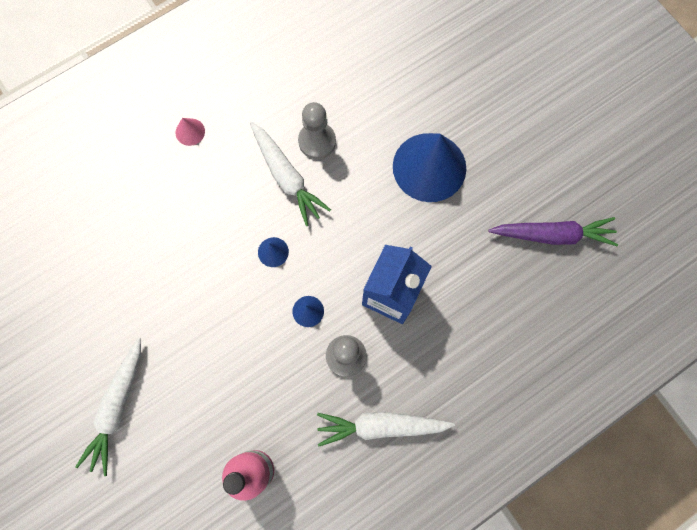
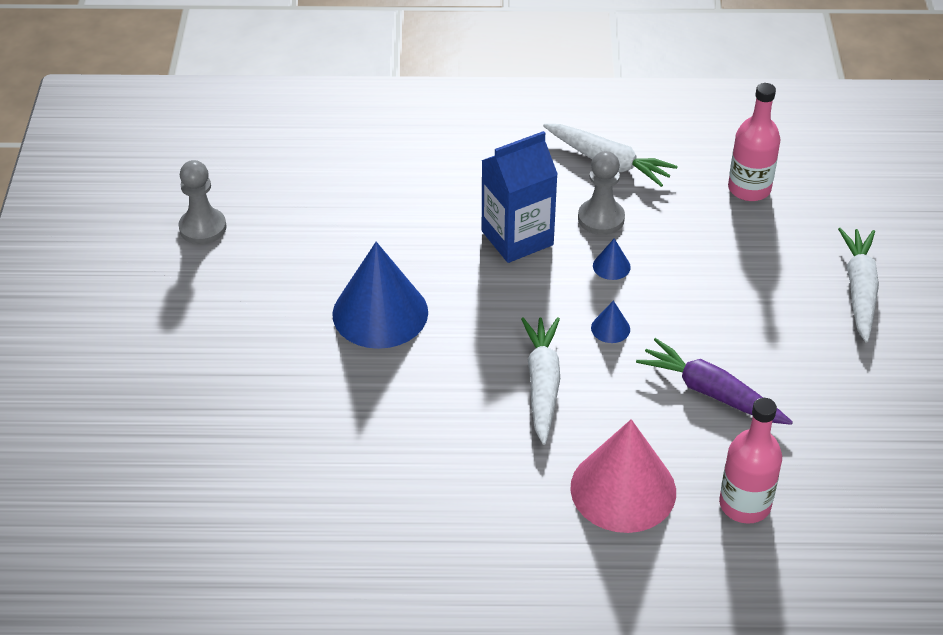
camera: 145 degrees left, 30 degrees down
(112, 166) = (744, 504): none -> pink bottle
(118, 407) = (859, 290): white carrot -> white carrot turned 45 degrees counterclockwise
(190, 132) = (623, 489): pink cone -> pink cone, size x2.46
(317, 141) = (480, 399): grey pawn -> grey pawn (203, 228)
(552, 235) = (318, 202): purple carrot -> purple carrot (711, 392)

